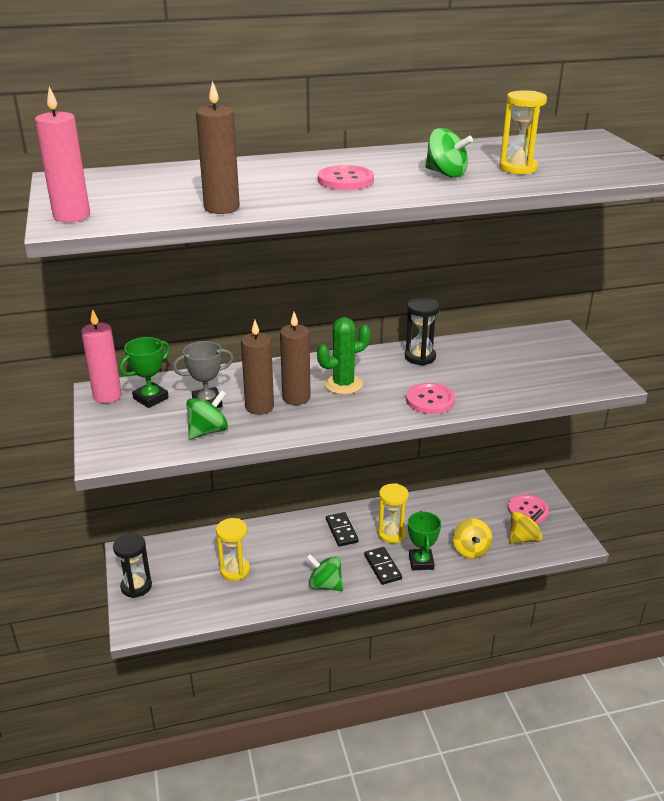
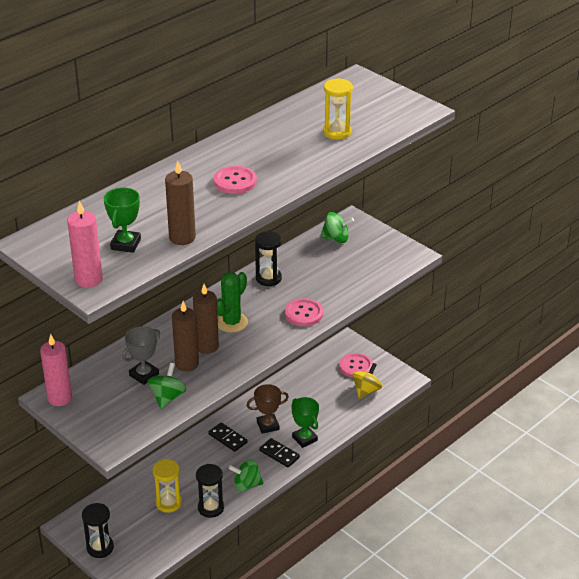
camera: 30 degrees left, 5 degrees up
(150, 398) = (96, 387): green trophy -> green trophy (126, 244)
(271, 593) = (211, 508): none -> black hourglass
(391, 534) = (268, 425): yellow hourglass -> brown trophy
(446, 174) = (295, 153): green spinning top -> green spinning top (336, 239)
(470, 550) = (334, 415): yellow spinning top -> none

